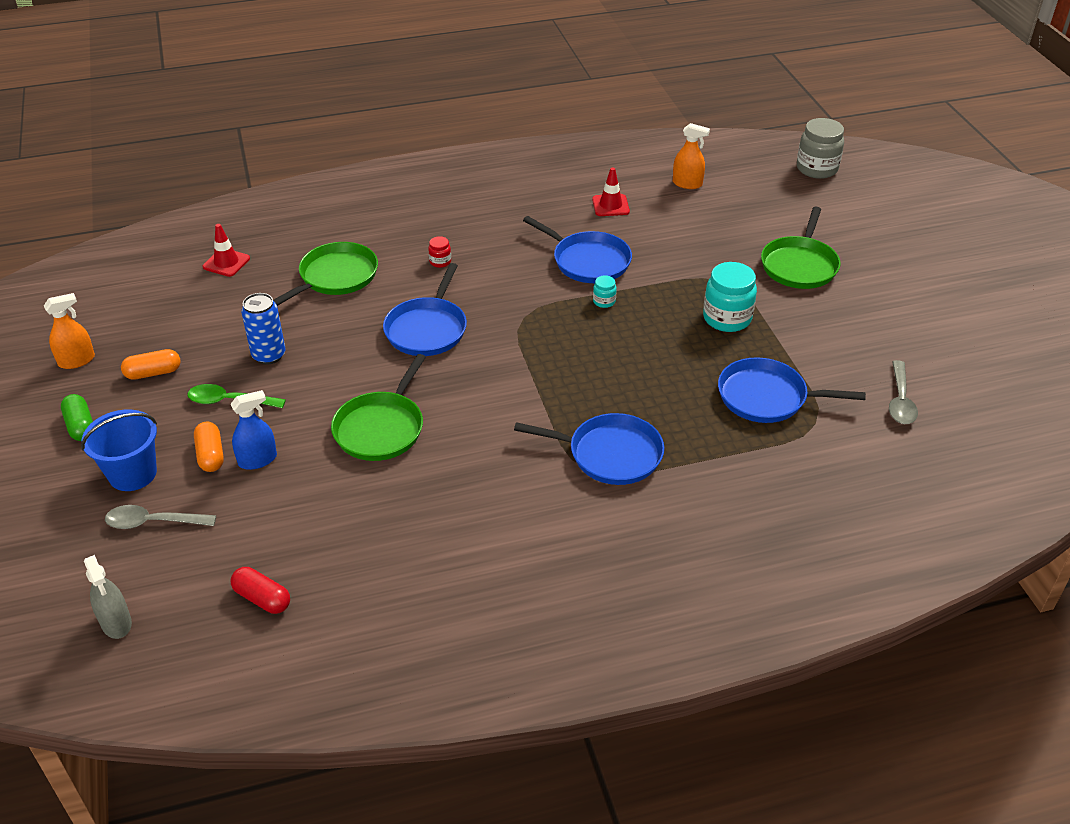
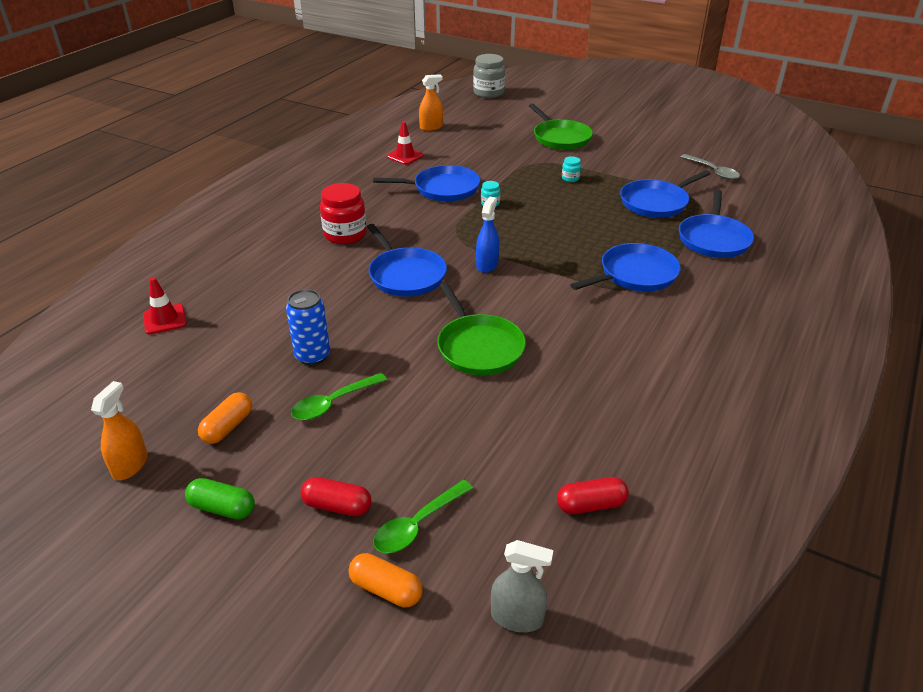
camera: 45 degrees left, 5 degrees down
(132, 474) = (337, 506): blue bucket -> red capsule
(153, 522) = (417, 525): grey spoon -> green spoon
(210, 455) = (382, 447): orange capsule -> orange capsule (386, 589)
(257, 460) = (425, 424): blue spray bottle -> blue spray bottle (487, 265)
(335, 277) = (280, 281): green pan -> none
(440, 262) = (345, 235): red jar -> red jar, size x2.11
(727, 318) = (570, 178): turquoise jar -> turquoise jar, size x0.47
(753, 471) = (713, 239): none -> blue pan

